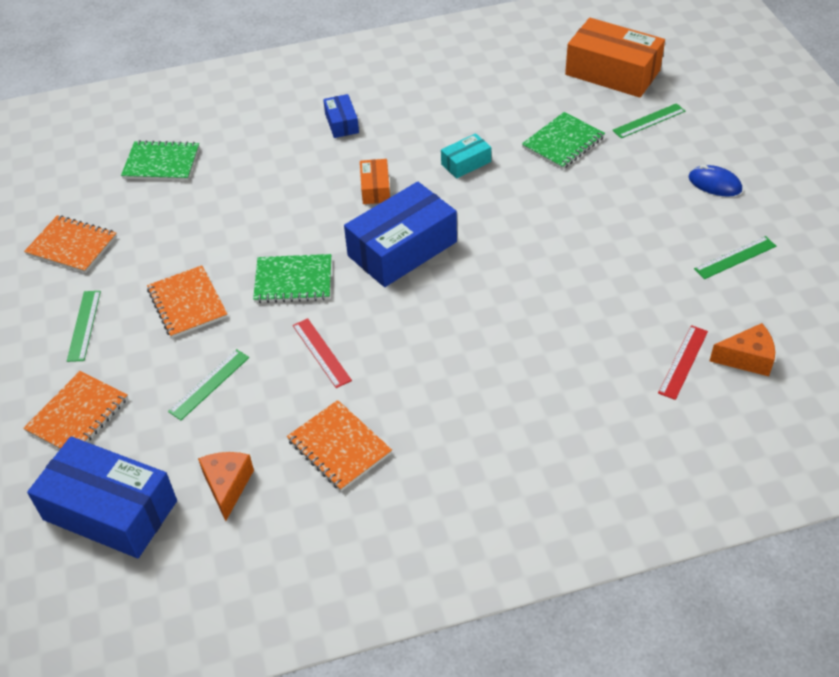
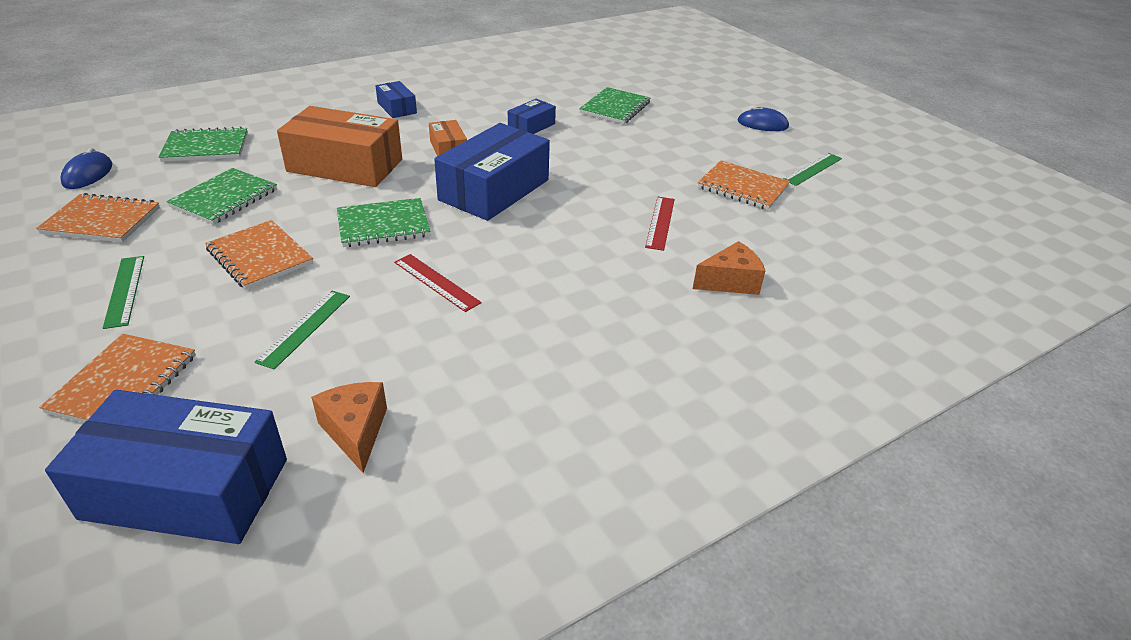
camera: 20 degrees left, 10 degrees down
(64, 188) = (88, 174): none -> blue mouse
(169, 231) = (224, 198): none -> green notebook
(339, 447) = (489, 368): orange notebook -> orange notebook (742, 187)
(466, 163) = (531, 126): turquoise box -> blue box
(612, 72) = (634, 65): orange box -> orange box (345, 165)
(649, 121) = (682, 90): green ruler -> none
(683, 362) = (817, 246): red ruler -> red ruler (660, 222)
(747, 358) = (873, 237): orange cheese -> orange cheese (730, 282)

